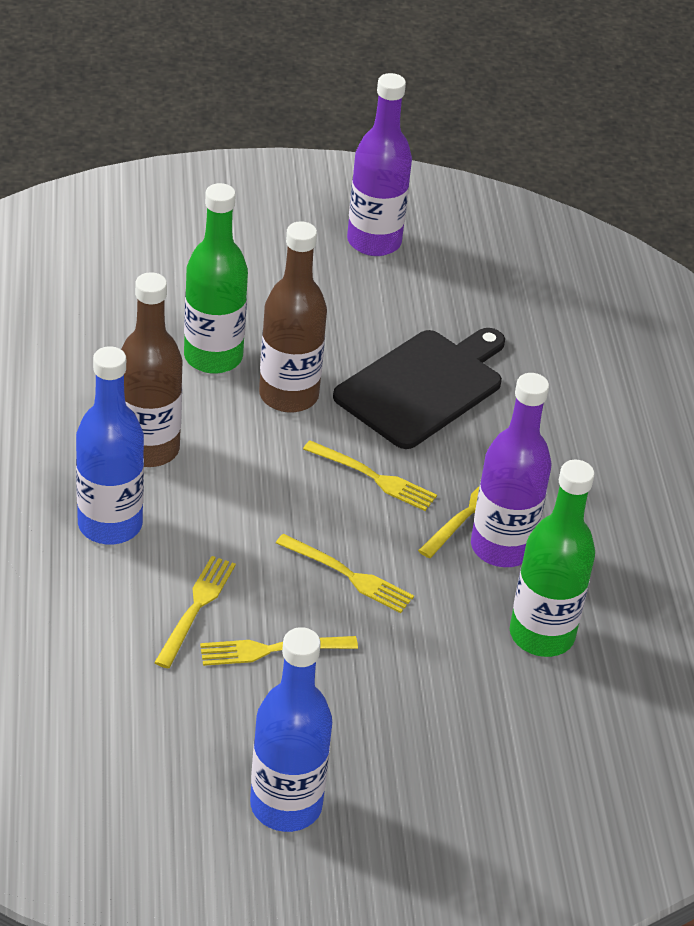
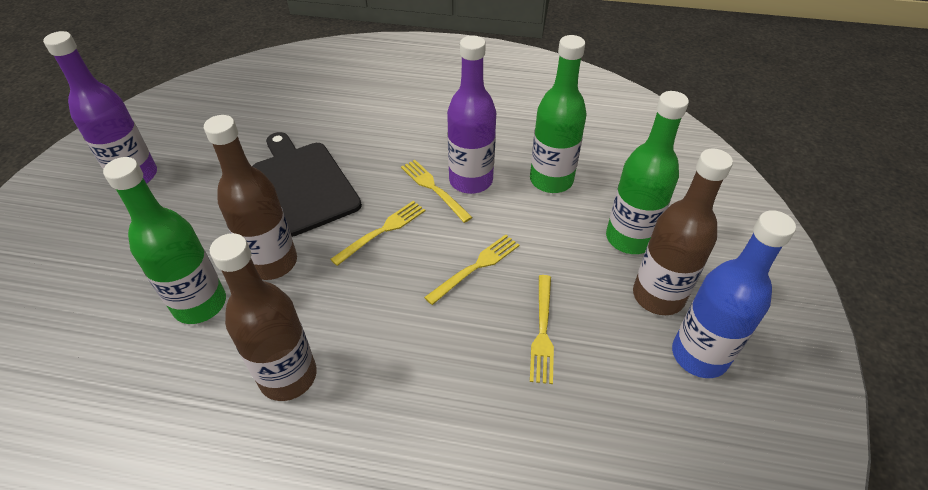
camera: 70 degrees left, 5 degrees up
(110, 525) = (371, 427): blue bottle -> none
(196, 607) = (487, 376): yellow fork -> none
(367, 763) = (658, 296): none -> brown bottle
(460, 730) = (629, 238): none -> green bottle

